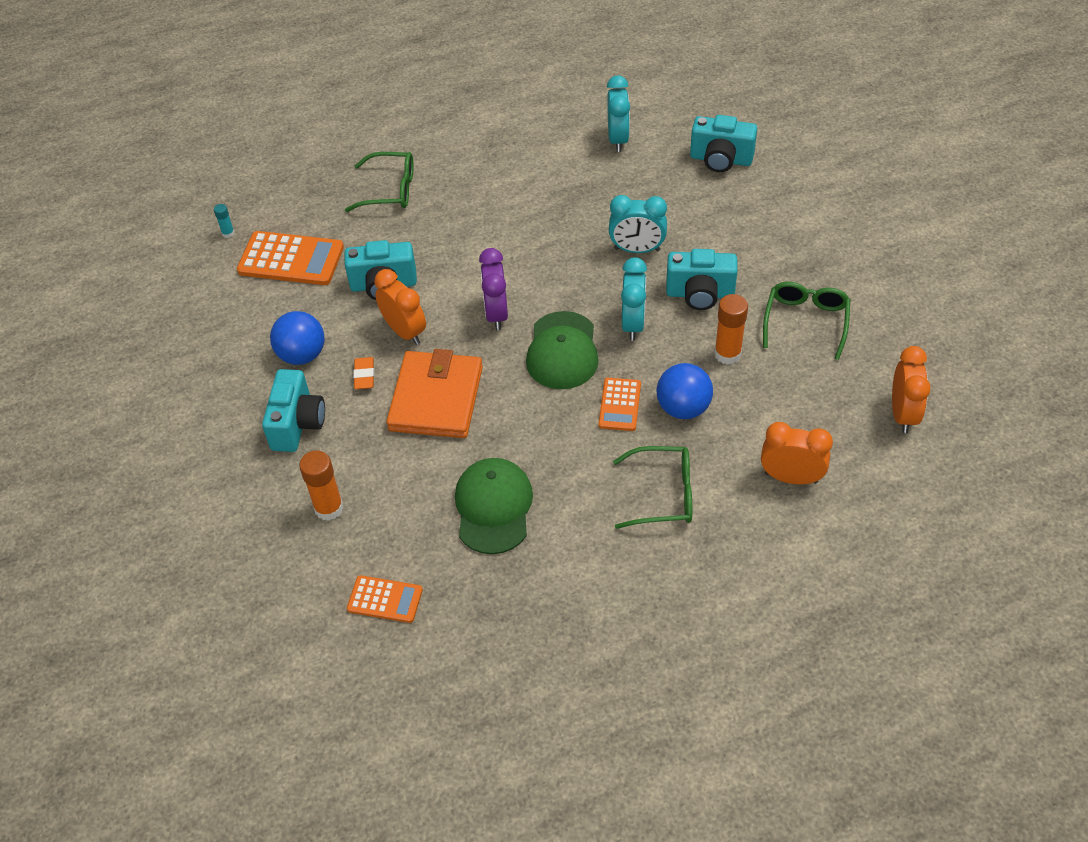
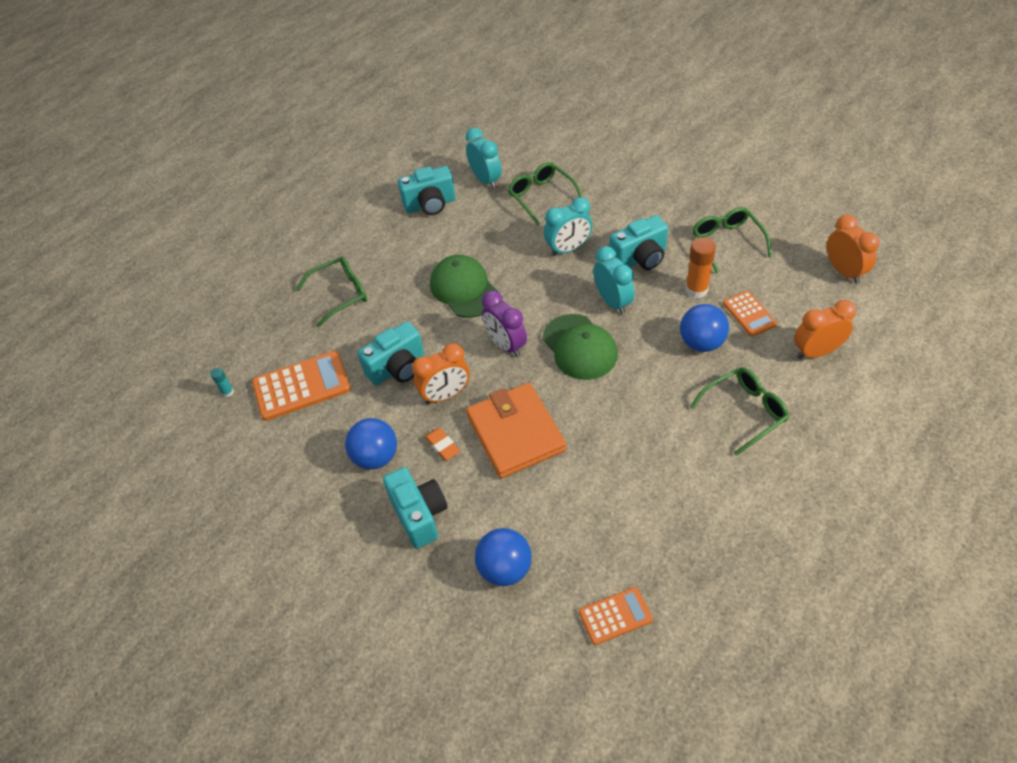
camera: 30 degrees left, 0 degrees up
(329, 508) = (505, 568): orange glue stick -> blue ball
(404, 331) = (445, 395): orange clock -> orange clock turned 135 degrees clockwise
(493, 507) = (633, 492): green cap -> green cap (464, 289)
(619, 405) = (655, 364): orange calculator -> orange calculator (749, 314)
(658, 182) = (541, 197): none -> green glasses
(721, 159) = (571, 162): turquoise camera -> turquoise camera (430, 205)

